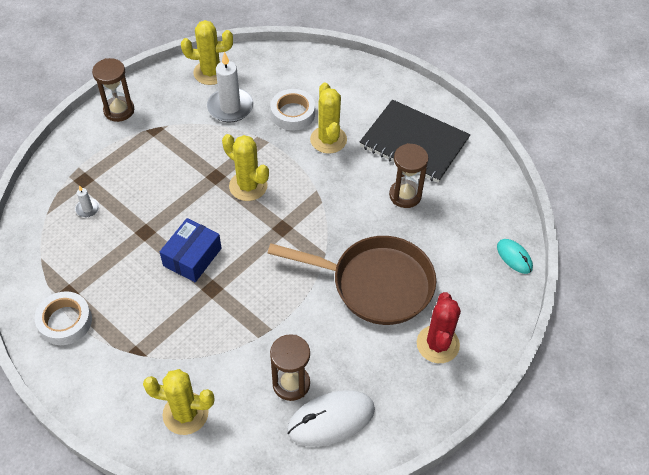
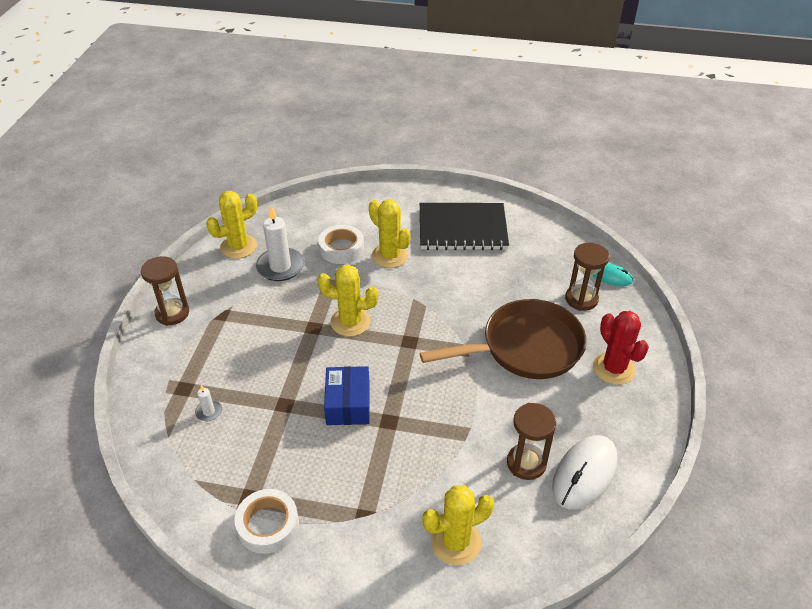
camera: 30 degrees left, 10 degrees down
(405, 195) = (489, 270): brown hourglass -> brown hourglass (581, 299)

